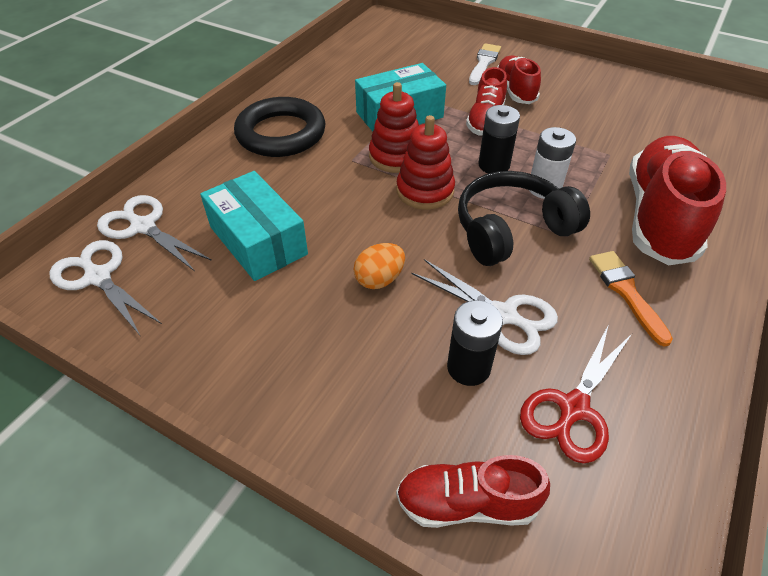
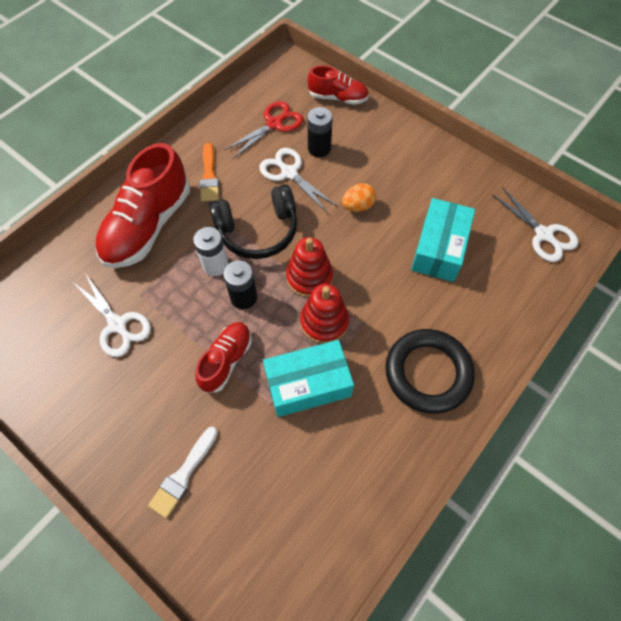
camera: 170 degrees left, 15 degrees up
(143, 227) = (526, 274): white scissors -> white scissors (117, 325)
(258, 240) = (439, 248): turquoise box -> turquoise box turned 45 degrees clockwise
(515, 91) = (174, 407): red shoe -> none

